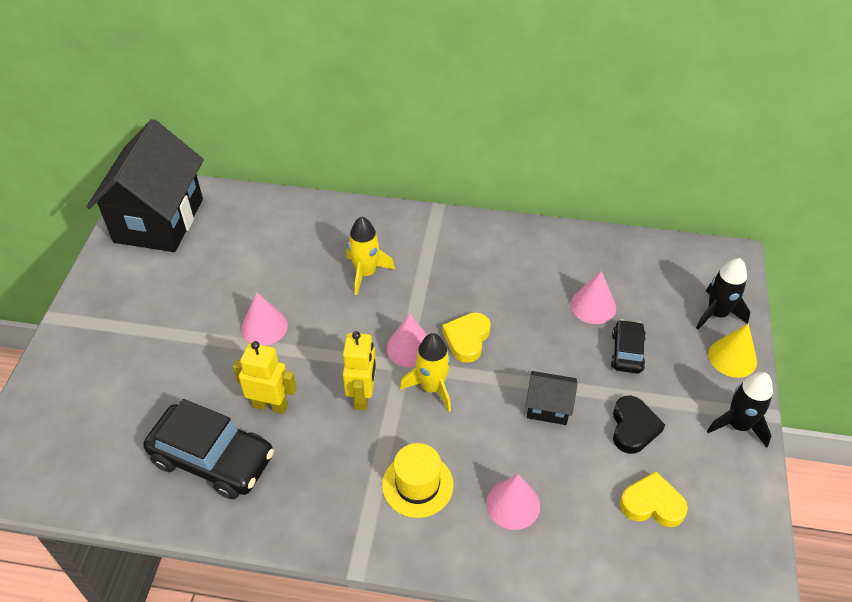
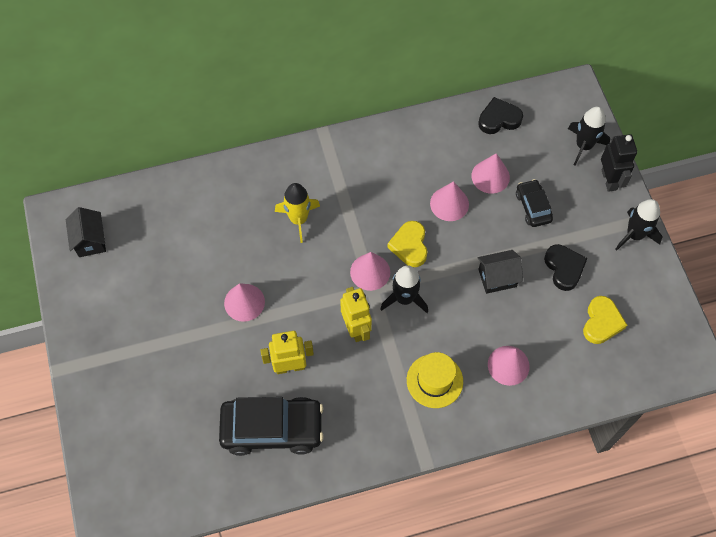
camera: 25 degrees left, 15 degrees up
(159, 220) = (90, 240): black house -> black house, size x0.44
(432, 387) = (404, 298): yellow rocket -> black rocket
(533, 315) = (449, 203): none -> pink cone
(630, 257) = (499, 119): none -> black heart
(652, 504) = (601, 322): yellow heart -> yellow heart turned 120 degrees clockwise
(732, 357) = (609, 180): yellow cone -> black robot

